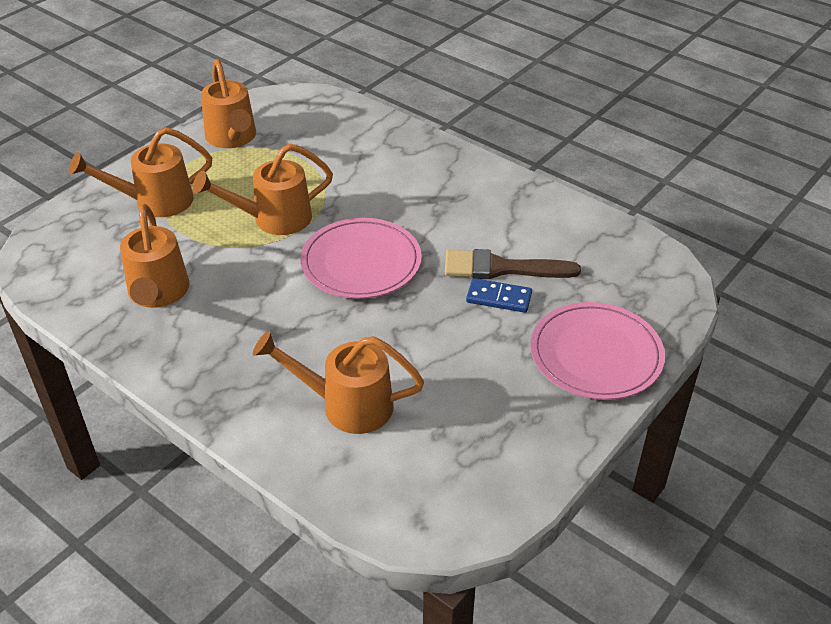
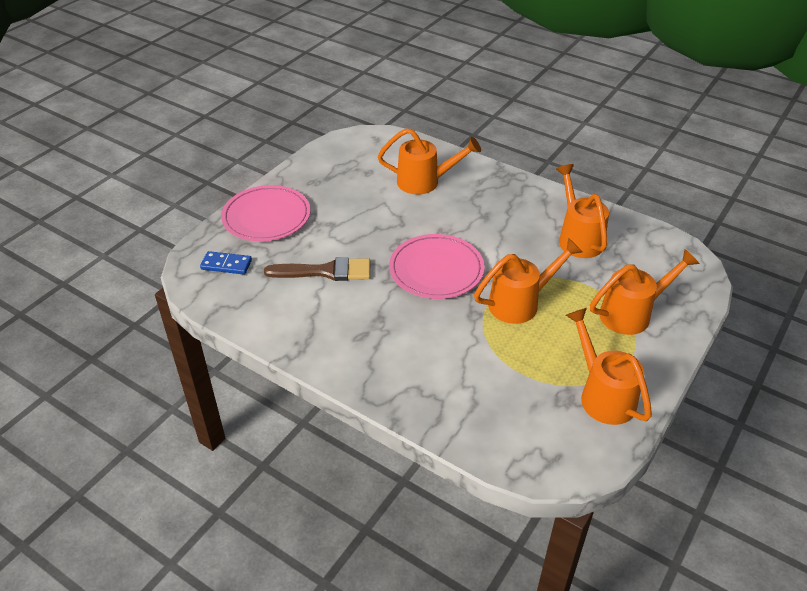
camera: 175 degrees right, 0 degrees up
(499, 298) = (329, 249): blue domino -> blue domino (226, 265)

